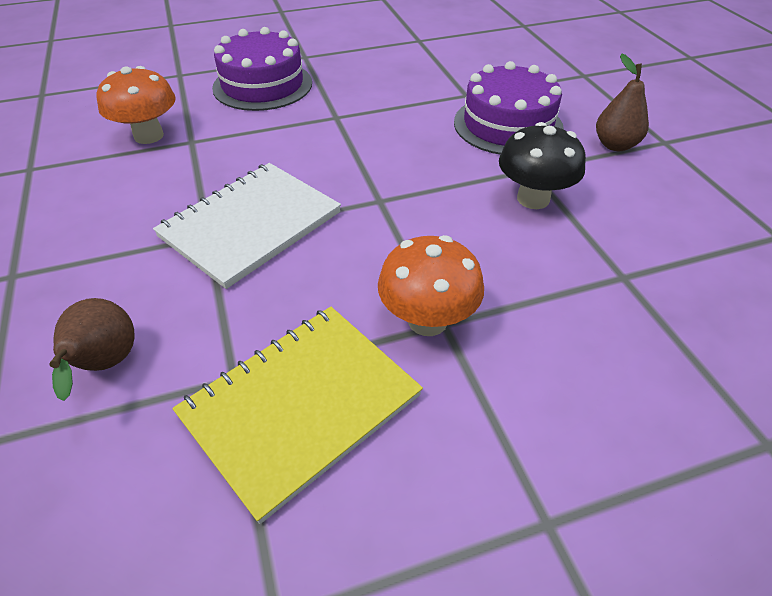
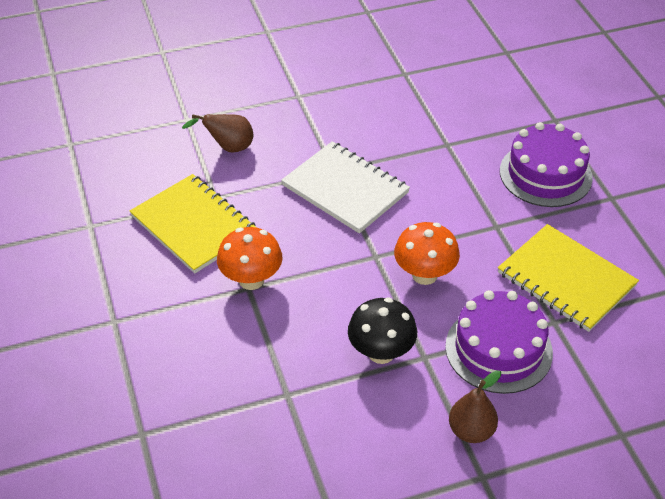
camera: 90 degrees right, 0 degrees up
(149, 136) = (452, 121): orange mushroom -> orange mushroom (424, 275)
(411, 85) = (566, 279): none -> yellow notebook

